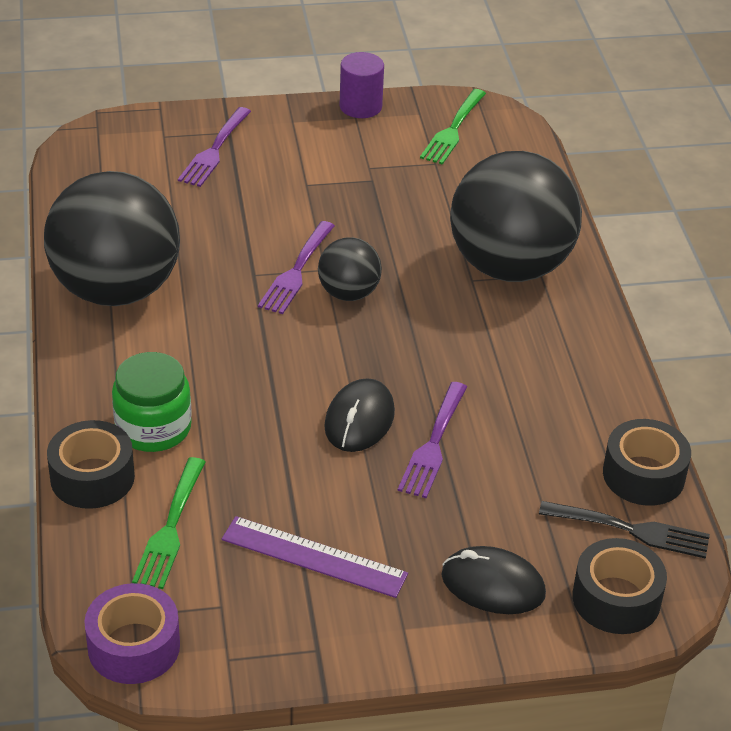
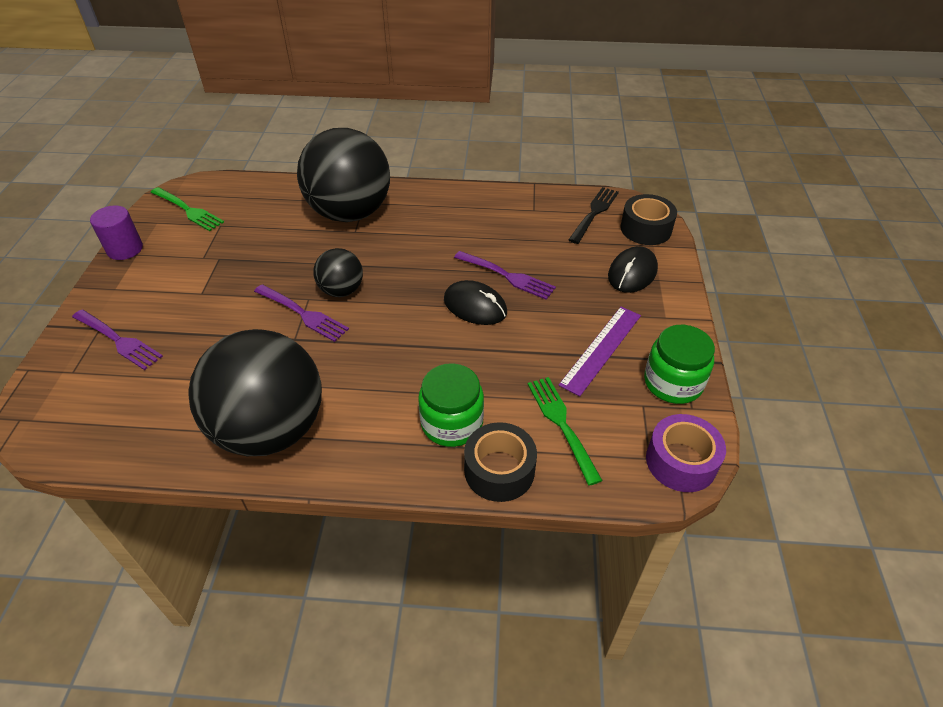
camera: 75 degrees left, 5 degrees up
(170, 527) = (562, 425): green fork -> green fork turned 135 degrees counterclockwise
(269, 637) = (673, 382): none -> green jar
(643, 475) = (552, 200): black tape -> none

